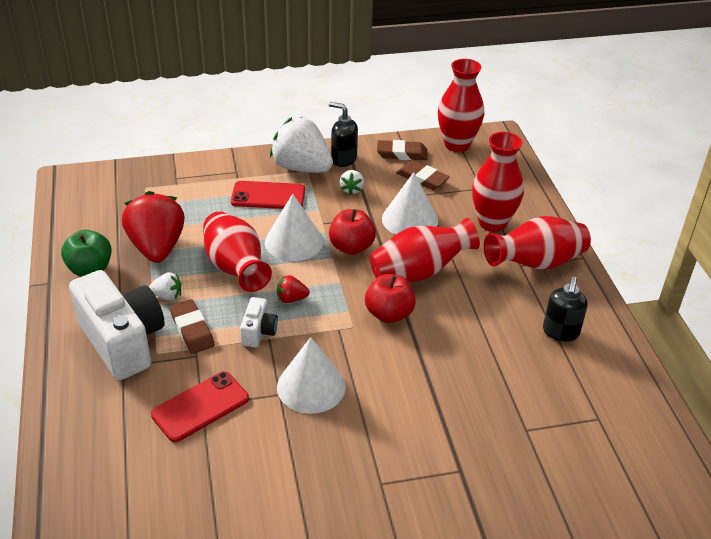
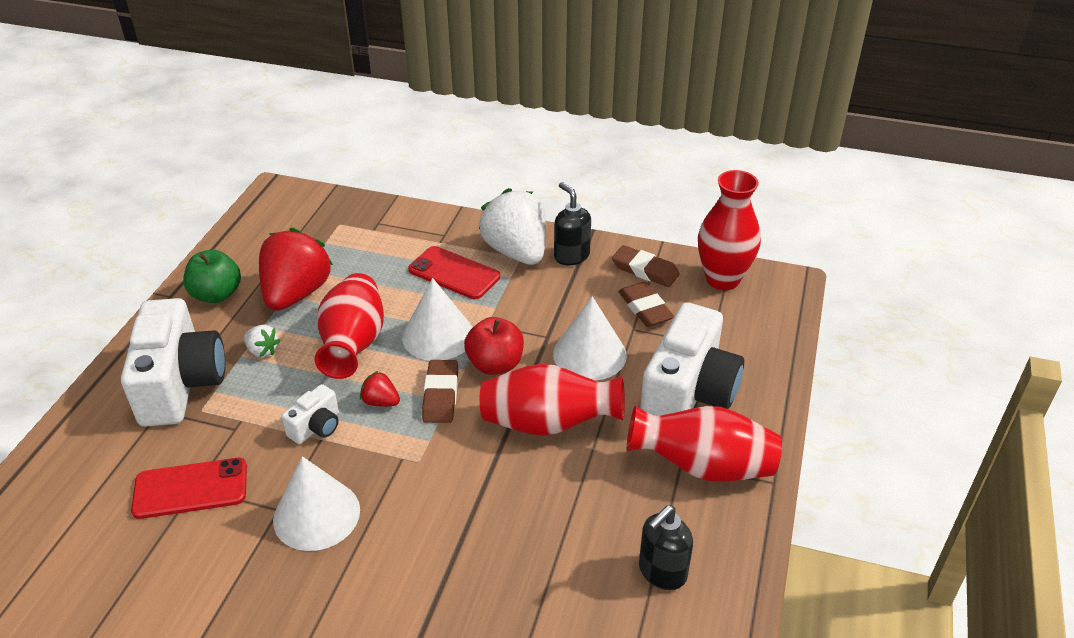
camera: 30 degrees right, 0 degrees up
(192, 329) = (254, 398): brown eraser -> brown eraser (441, 395)
(352, 189) = (551, 295): white strawberry -> none
(389, 314) = (471, 462): red apple -> none
(492, 223) = (688, 393): red vase -> white camera

